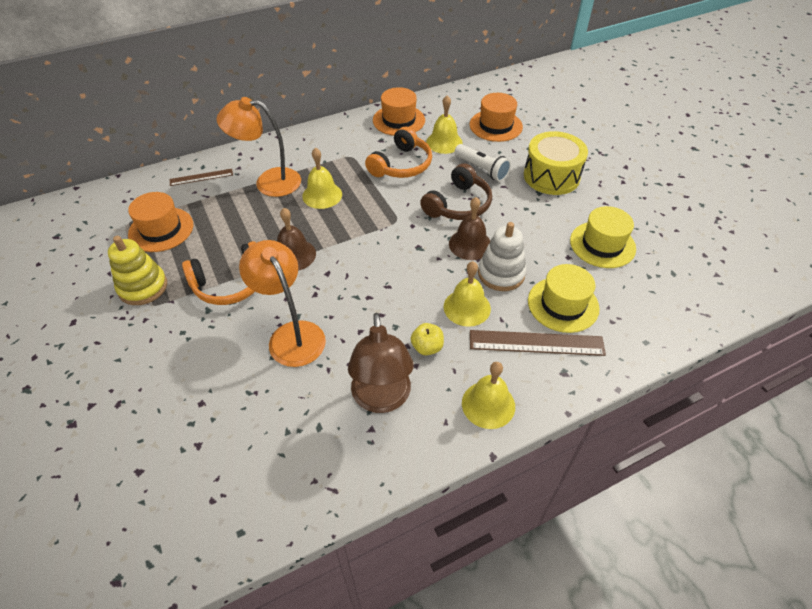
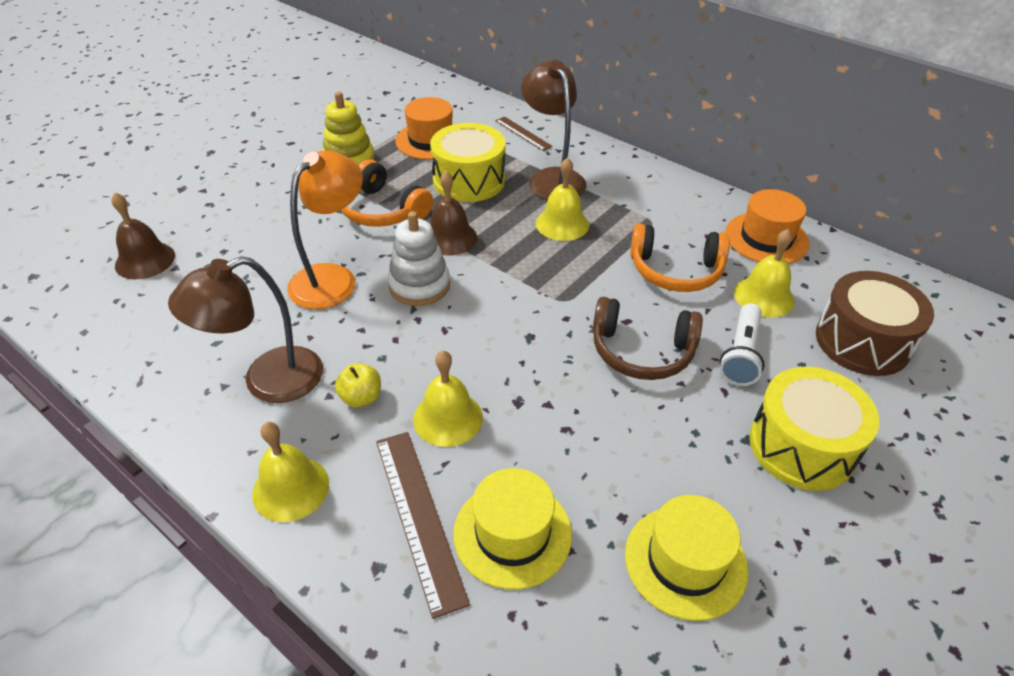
camera: 65 degrees right, 5 degrees down
(234, 224) = (469, 180): none -> yellow drum
(268, 182) = (552, 178): orange lamp -> brown lamp
(470, 244) = (570, 387): brown bell -> brown bell (145, 260)
(495, 126) = (862, 341): orange hat -> brown drum
(501, 274) = (533, 438): white stacking toy -> white stacking toy (419, 285)

